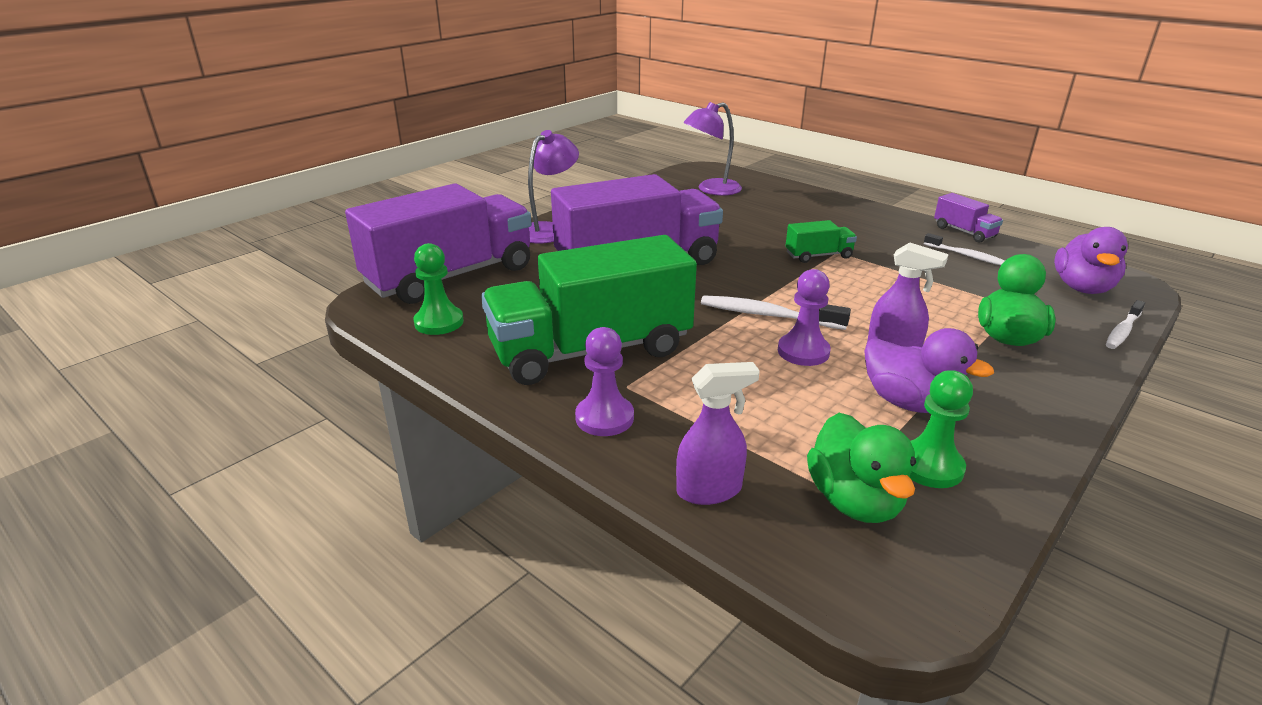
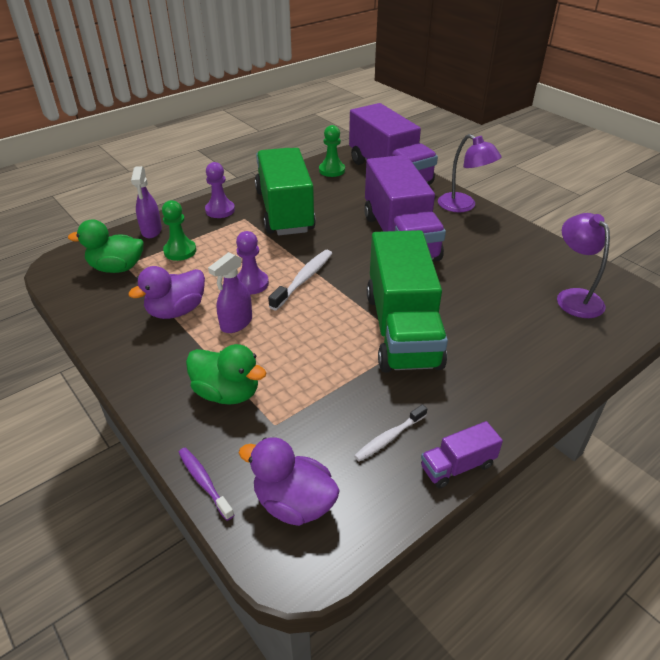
camera: 100 degrees right, 10 degrees up
(818, 255) = (402, 329): green truck -> green truck, size x2.38
(930, 466) = (122, 299): green pawn -> green pawn (180, 251)
(1122, 331) = (204, 482): white toothbrush -> purple toothbrush

